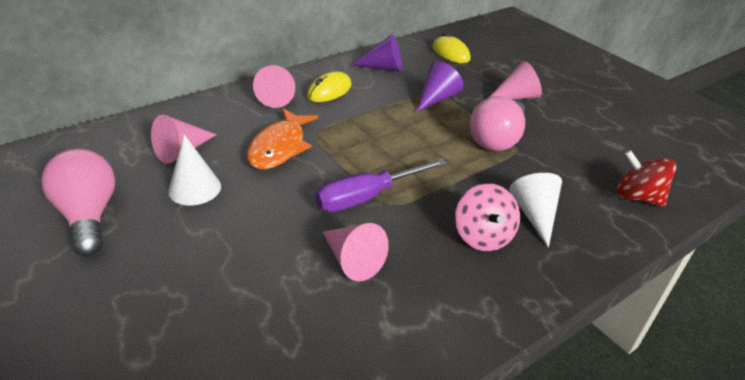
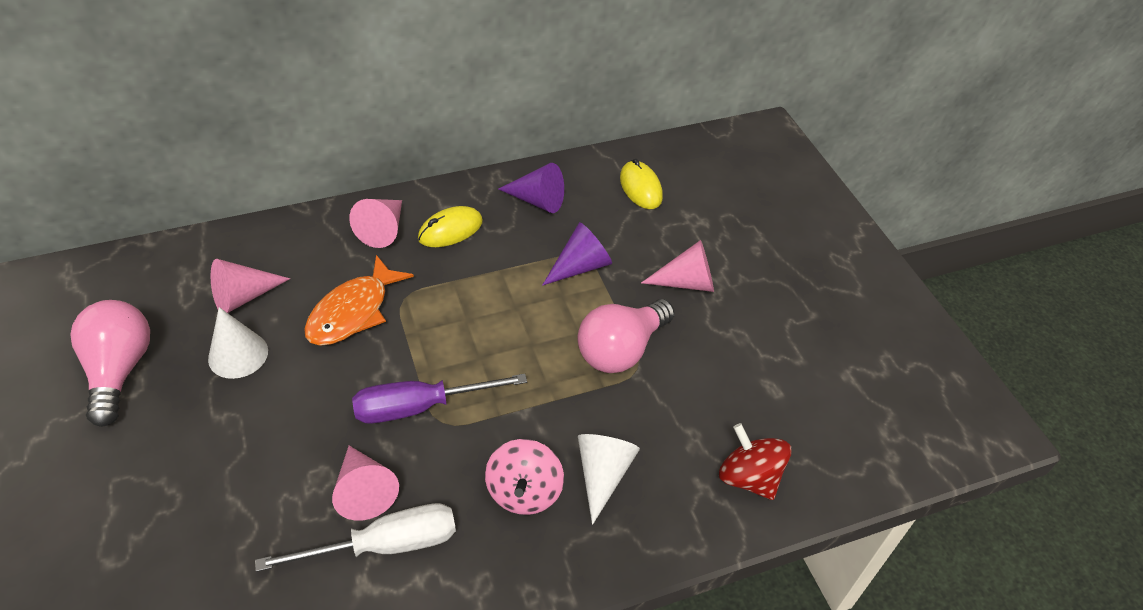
camera: 15 degrees right, 10 degrees up
(392, 295) = (385, 545): none -> white screwdriver

